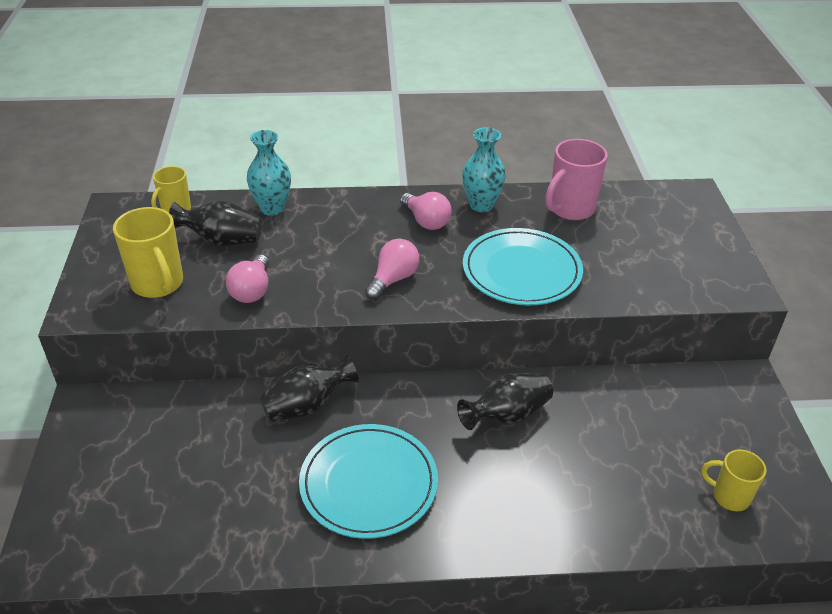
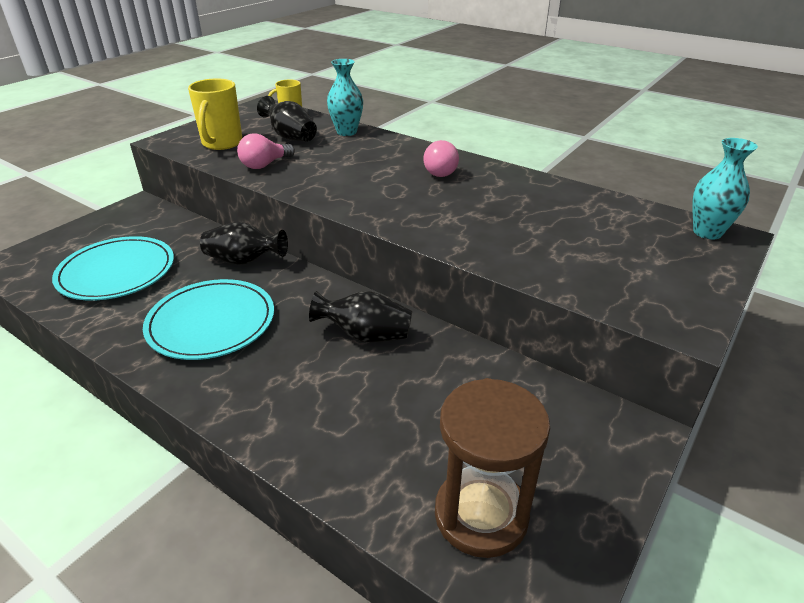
camera: 40 degrees right, 5 degrees down
(393, 279) = (362, 192): pink light bulb -> none
(481, 205) = (499, 177): turquoise vase -> turquoise vase (707, 232)
(521, 271) = (469, 224): turquoise plate -> turquoise plate (117, 272)
(570, 209) = (577, 204): pink mug -> none
(729, 496) = (481, 515): yellow mug -> brown hourglass

